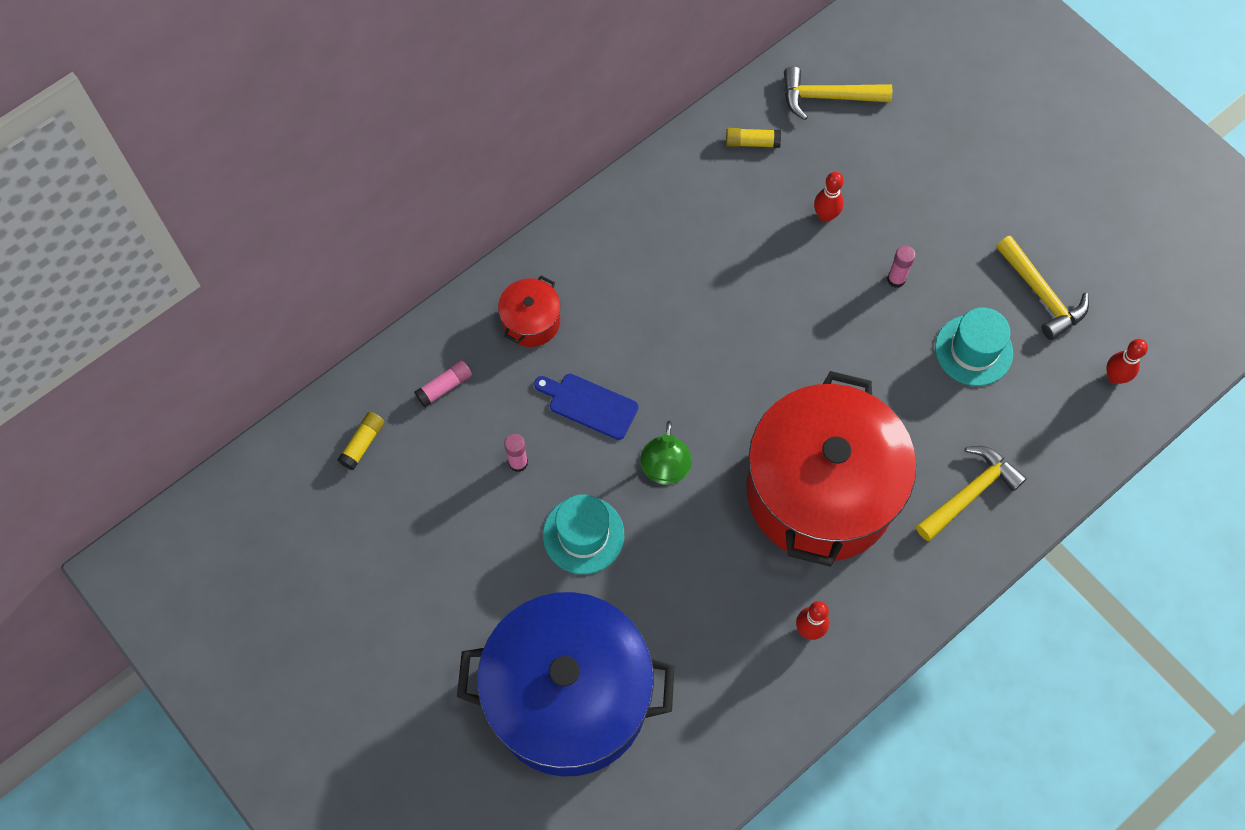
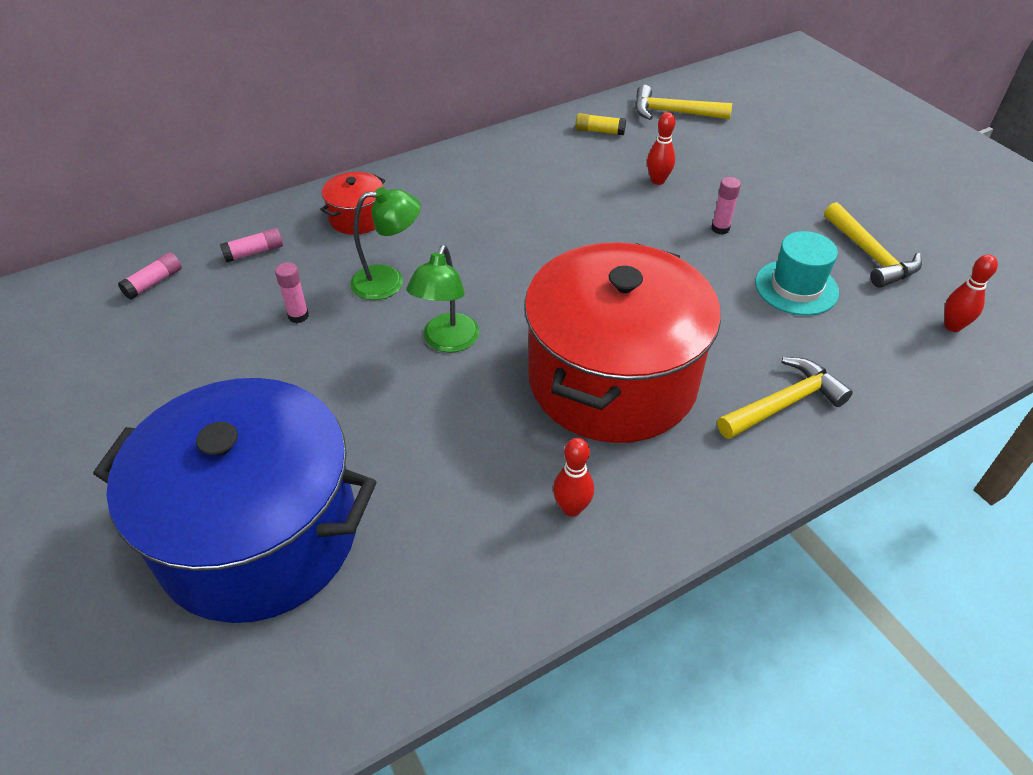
camera: 10 degrees right, 20 degrees down
(362, 443) = (154, 283): yellow glue stick -> pink glue stick
(583, 535) = (340, 383): turquoise hat -> none
(589, 405) = (389, 281): blue cutting board -> green lamp

